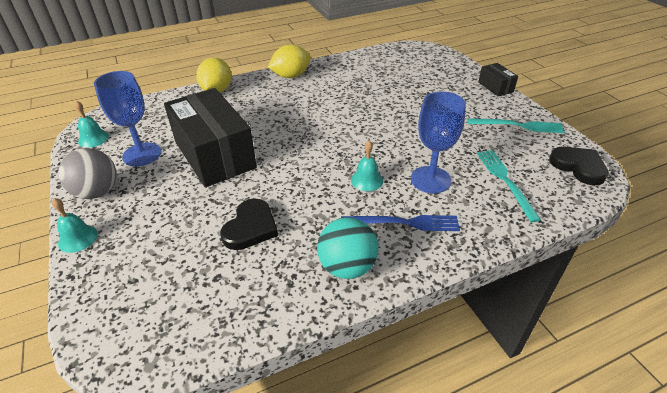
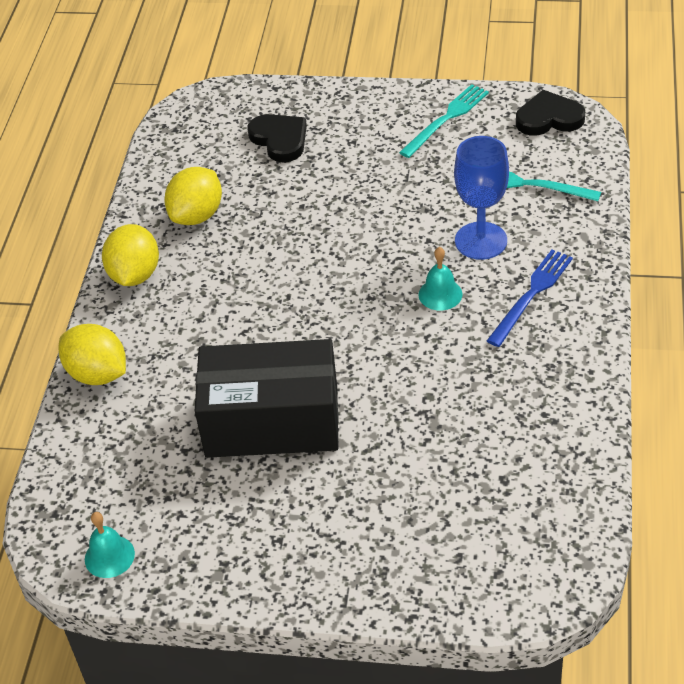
camera: 55 degrees left, 5 degrees up
(78, 238) = (344, 602): turquoise bell -> none
(97, 192) = (258, 569): grey ball -> none
(142, 154) = (204, 503): blue goblet -> none
(250, 227) = (445, 427): black heart -> black heart (280, 140)
(347, 267) = (561, 366): turquoise ball -> none
(348, 77) = (197, 215): none -> yellow lemon
(495, 87) = (354, 91): black box -> none

